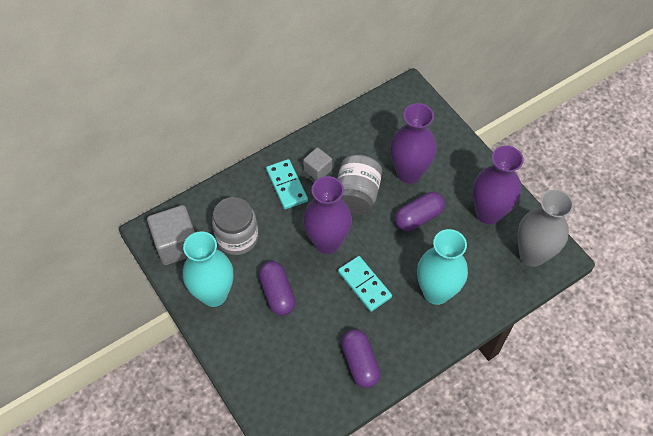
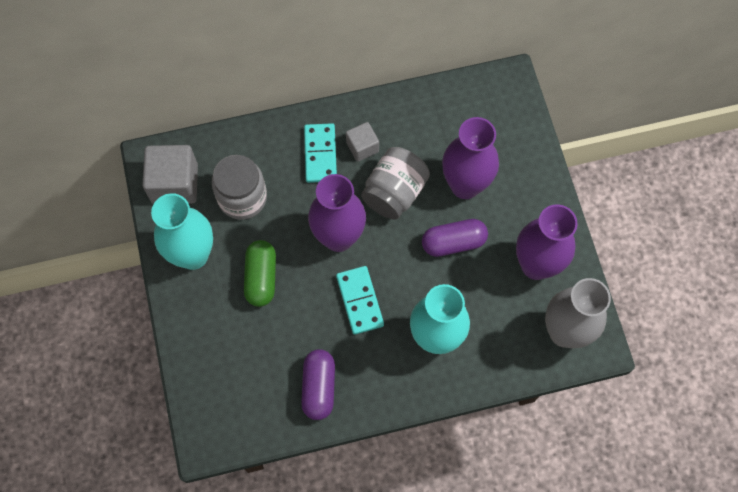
camera: 20 degrees right, 10 degrees up
(277, 293) = (261, 277): purple capsule -> green capsule

